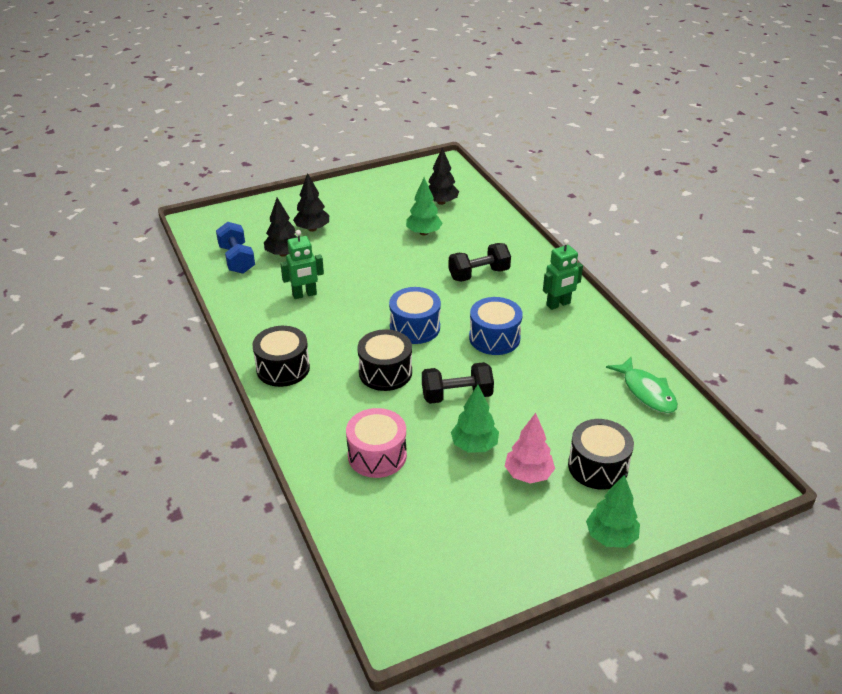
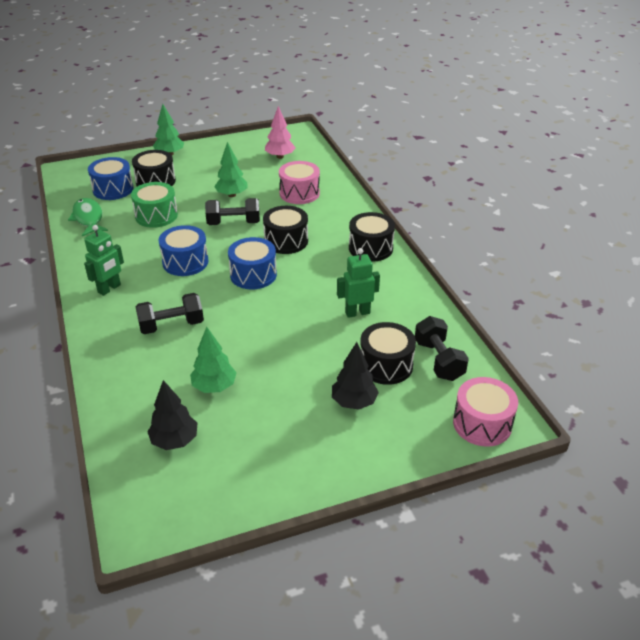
camera: 175 degrees left, 0 degrees up
(217, 221) = (482, 423): none -> pink drum
(237, 259) = (438, 360): blue dumbbell -> black dumbbell
(283, 254) = (386, 365): black tree -> black drum
(528, 474) = (203, 180): pink tree -> pink tree (280, 156)
(558, 304) = (109, 289): green robot -> green robot turned 150 degrees clockwise
(561, 401) = (156, 216): none -> green drum
(650, 446) = (113, 189): none -> blue drum

